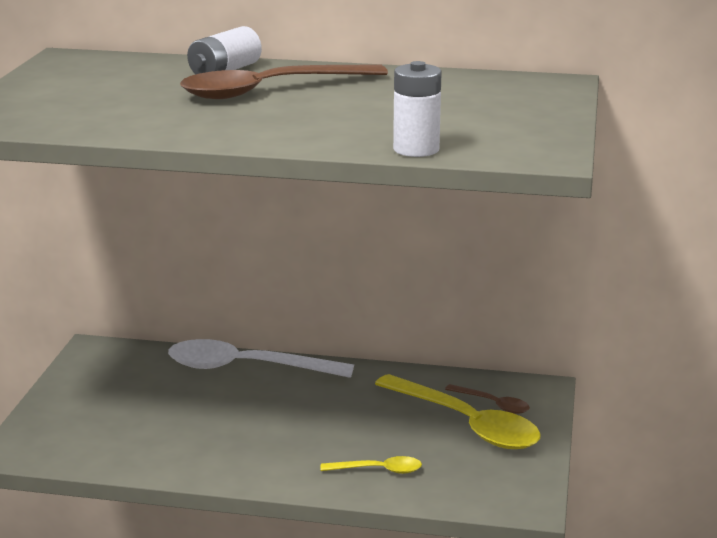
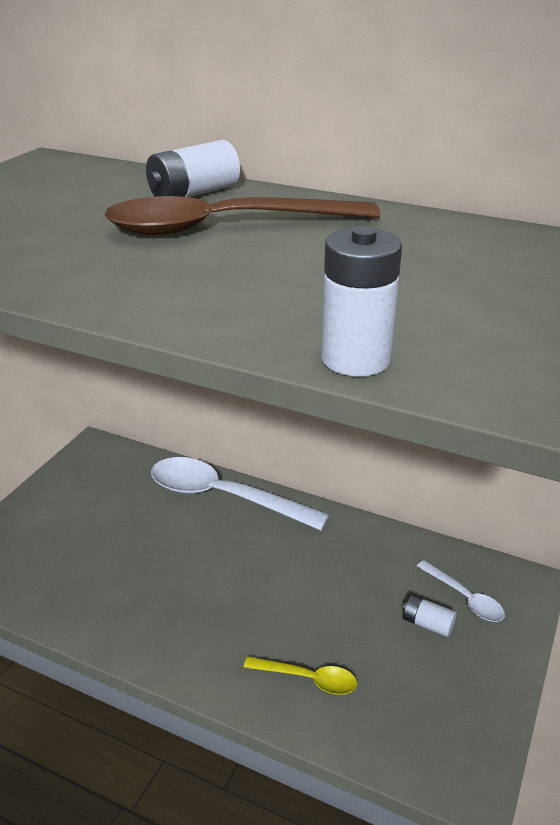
camera: 15 degrees right, 10 degrees up
(466, 424) = (427, 624): yellow spoon -> white battery
(493, 404) = (465, 598): brown spoon -> white spoon

